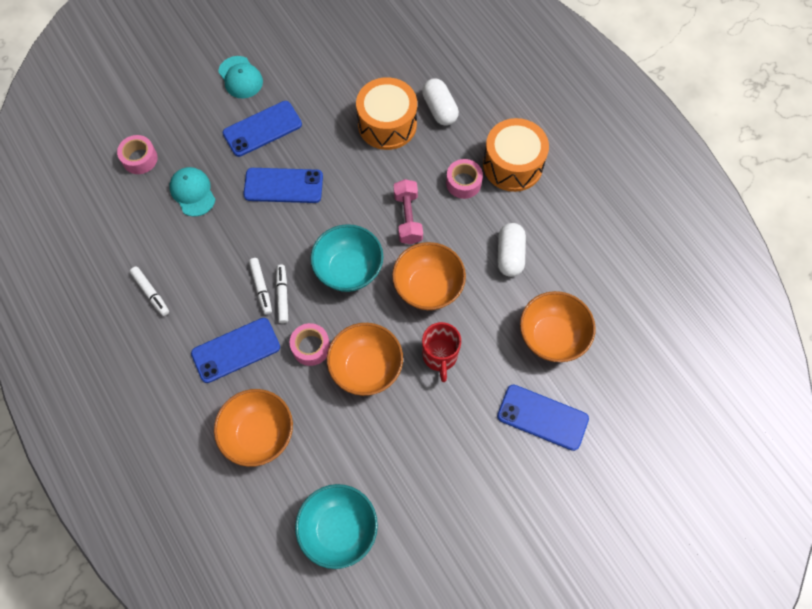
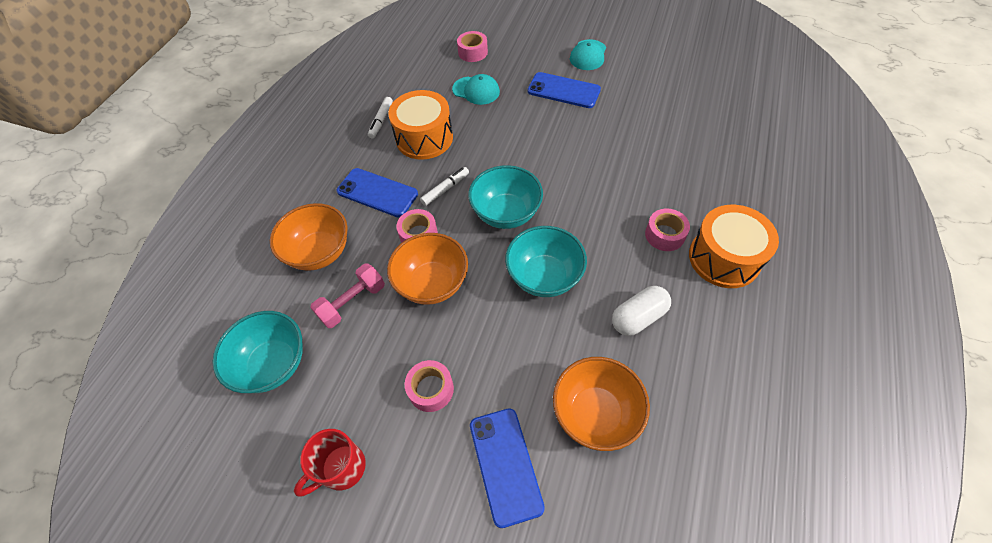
camera: 55 degrees right, 10 degrees down
(192, 192) = (476, 91): turquoise cap -> turquoise cap turned 90 degrees clockwise
(261, 287) = (440, 173): white marker -> none
(283, 186) = (533, 130): blue phone -> none
(387, 124) = (653, 152): orange drum -> orange drum (424, 138)
(408, 218) = (590, 220): pink dumbbell -> pink dumbbell (352, 302)
(428, 287) = (544, 277): orange bowl -> turquoise bowl
(439, 109) = (708, 174): white capsule -> none
(440, 356) = (490, 330): red mug -> red mug (342, 468)
(452, 428) = (431, 389): none -> pink tape

